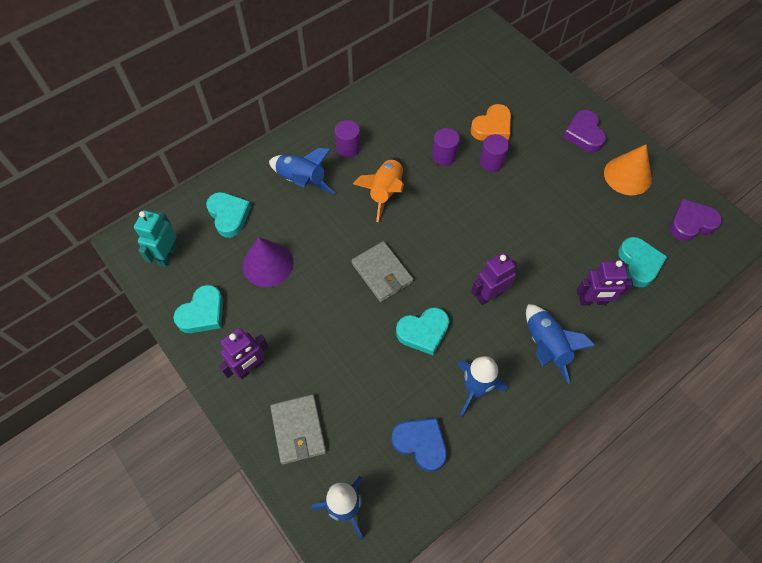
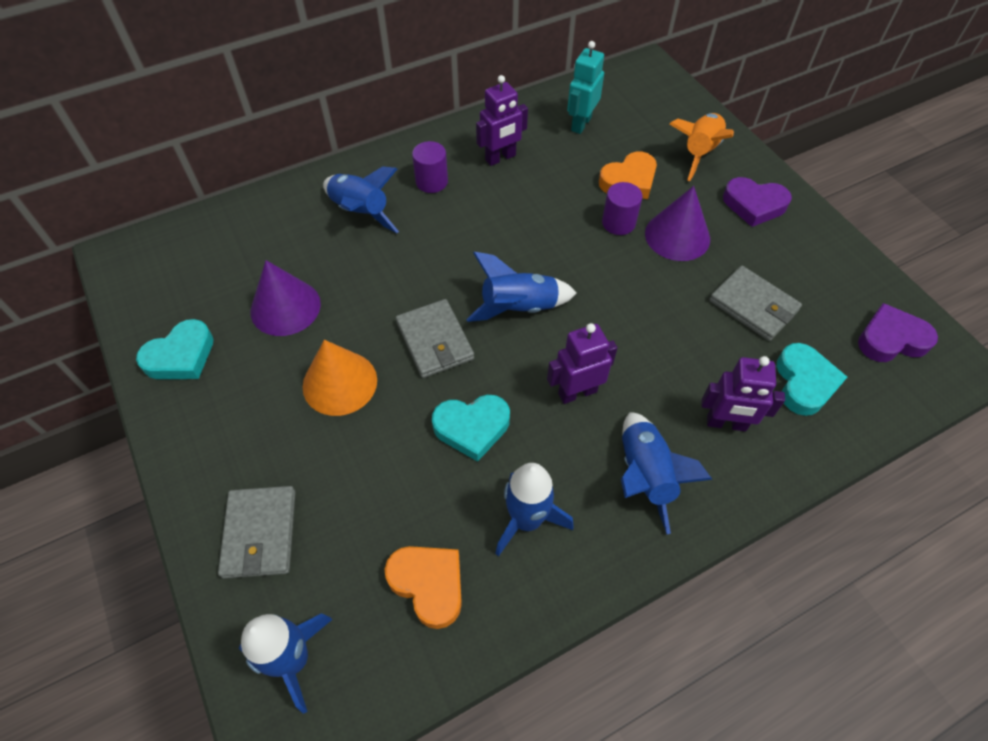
camera: 10 degrees right, 5 degrees down
(167, 255) = (160, 278): turquoise robot -> turquoise robot (581, 124)
(229, 216) = (254, 241): turquoise heart -> none
(250, 367) = (220, 437): purple robot -> purple robot (500, 158)
(385, 192) = (466, 240): orange rocket -> orange rocket (699, 153)
(420, 444) = (428, 584): blue heart -> orange heart
(435, 238) = (519, 307): none -> blue rocket
(444, 156) = (556, 207): purple cylinder -> none
(534, 166) = (677, 236): none -> purple cone
(584, 134) = (754, 205): purple heart -> purple heart turned 75 degrees counterclockwise
(596, 212) = (753, 306): none -> grey wallet
(627, 175) = (807, 264): orange cone -> orange cone (340, 383)

